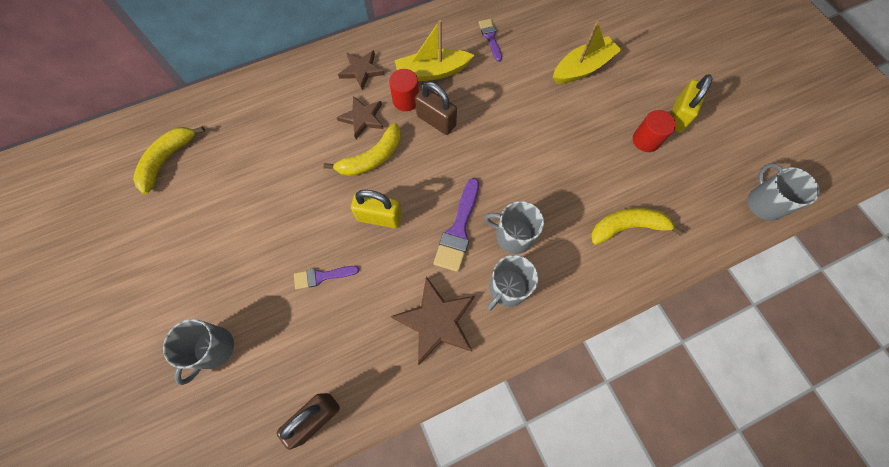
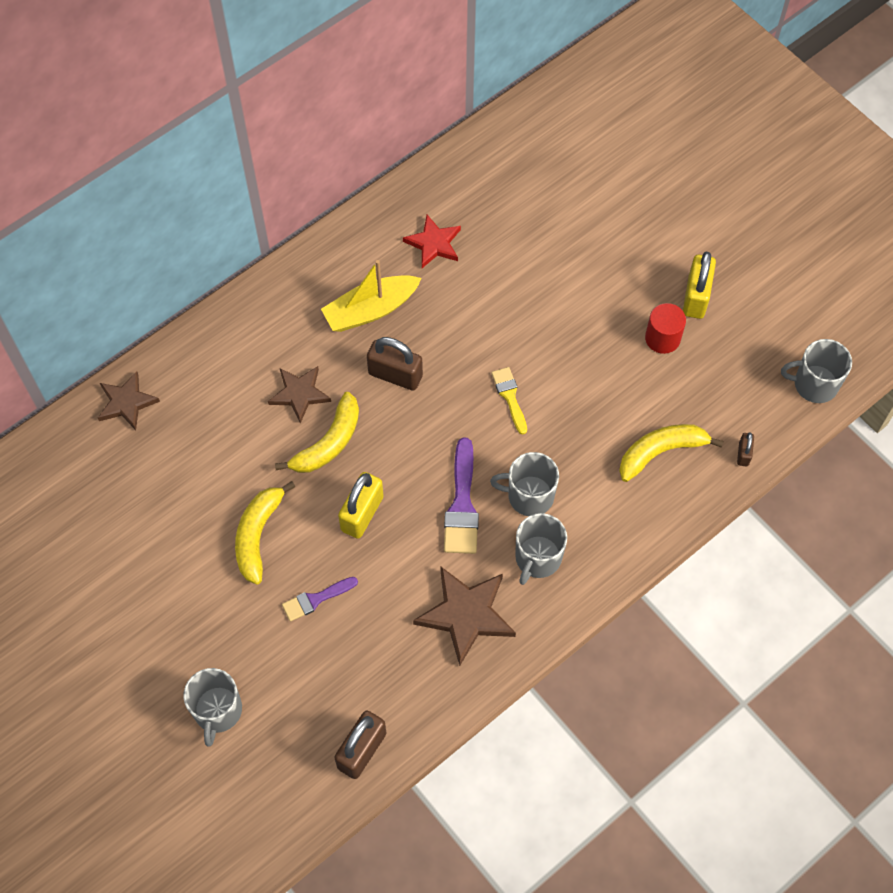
camera: 15 degrees left, 5 degrees down
(167, 160) = (66, 508): yellow banana -> yellow banana (258, 535)
(361, 70) = (276, 329): brown star -> brown star (126, 402)
(379, 217) = (362, 513): yellow padlock -> yellow padlock turned 60 degrees counterclockwise
(406, 100) = (348, 356): red cylinder -> none
(490, 38) = (434, 243): purple brush -> red star
(517, 156) = (510, 397): none -> yellow brush
(582, 68) = (564, 259): yellow boat -> none
(695, 245) = (743, 454): none -> brown padlock
(764, 203) = (814, 384): grey mug -> grey mug turned 60 degrees counterclockwise

